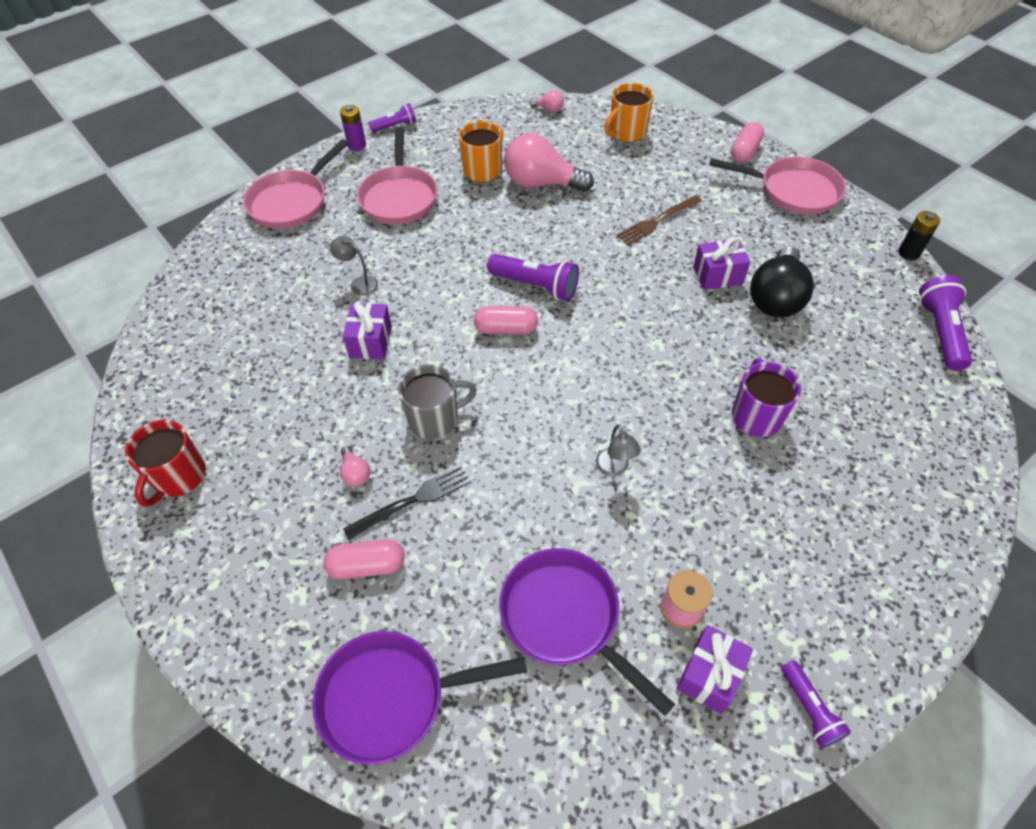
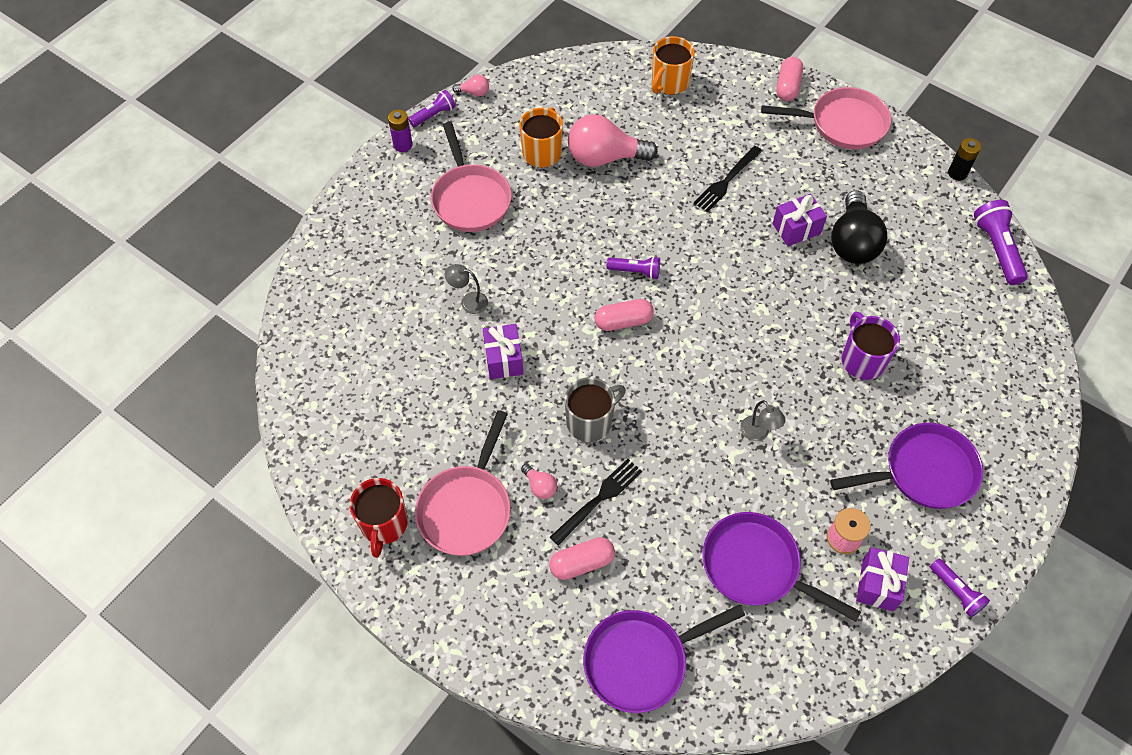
camera: 15 degrees left, 5 degrees up
(292, 202) = (364, 224): pink pan -> pink pan (467, 508)
(535, 286) = (635, 271): purple flashlight -> purple flashlight, size x0.62
(548, 109) = (583, 67): pink light bulb -> pink light bulb (474, 92)
(656, 222) = (726, 181): brown fork -> black fork
(800, 552) = (923, 472): none -> purple pan

